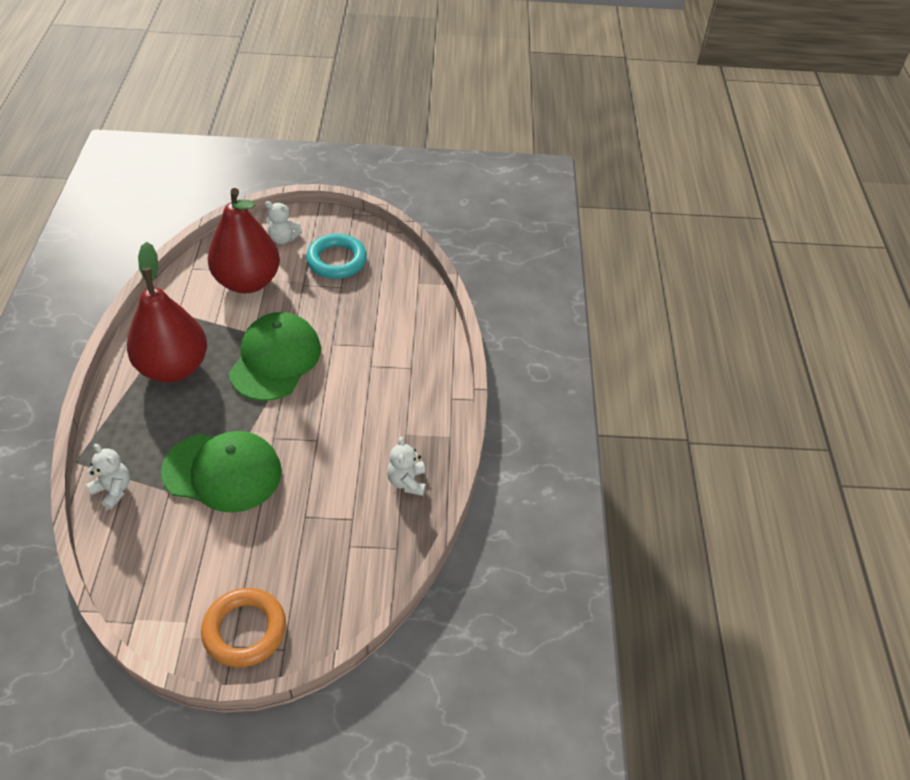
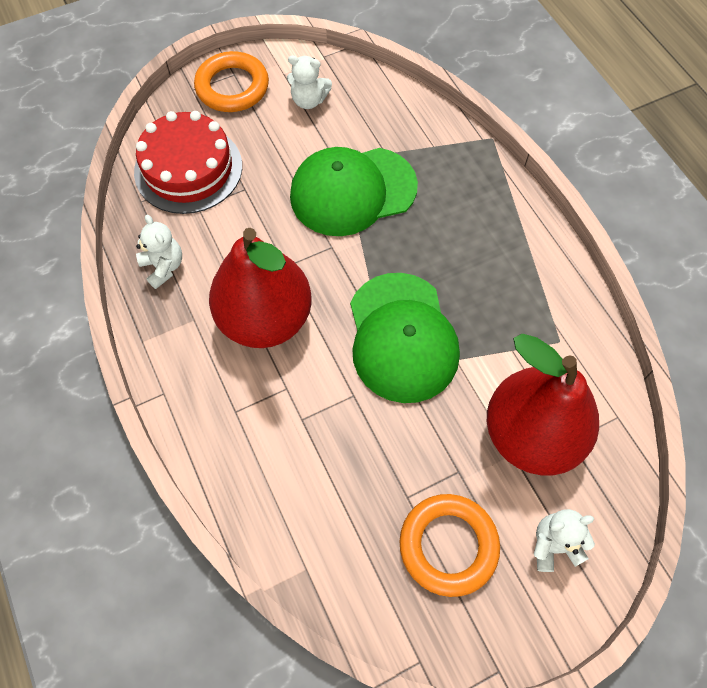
camera: 155 degrees right, 15 degrees up
(113, 490) = (434, 131): white teddy bear -> white teddy bear (309, 100)
(173, 367) = (501, 270): red pear -> red pear (265, 319)
(336, 260) = (448, 545): turquoise ring -> orange ring
(339, 559) = (188, 169): none -> red cake

